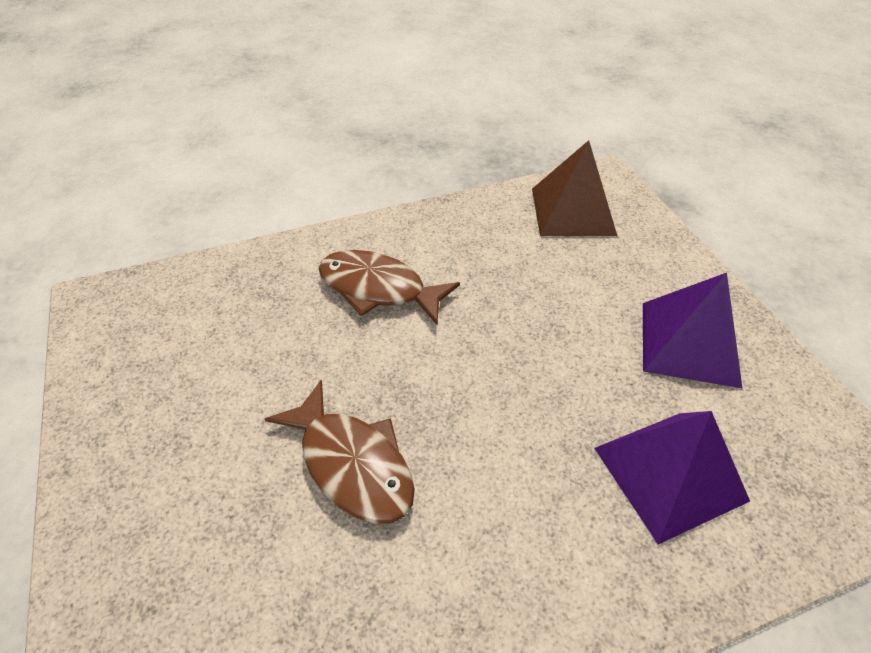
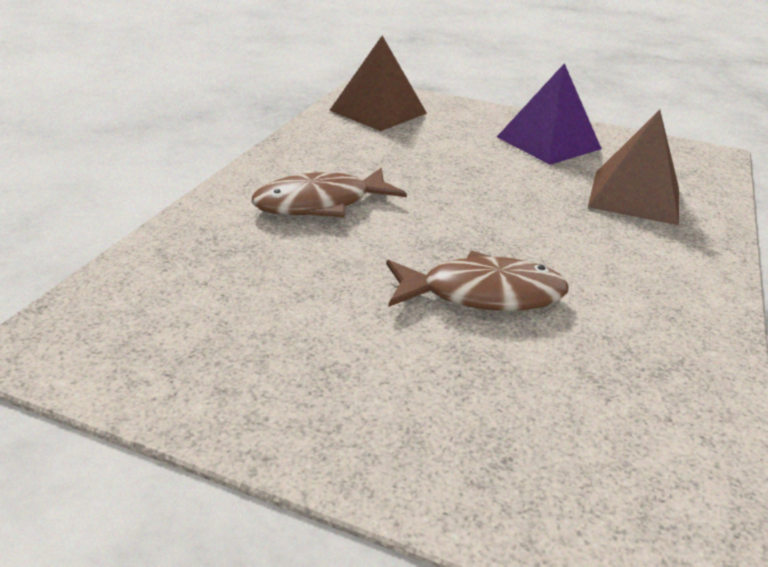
camera: 50 degrees left, 15 degrees down
(669, 473) = (634, 197): purple pyramid -> brown pyramid

